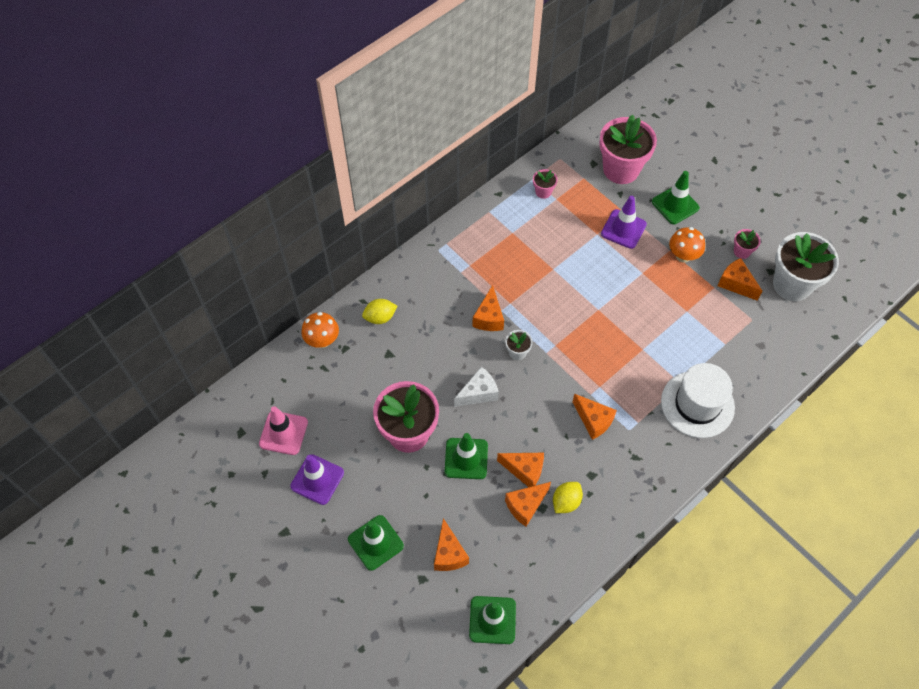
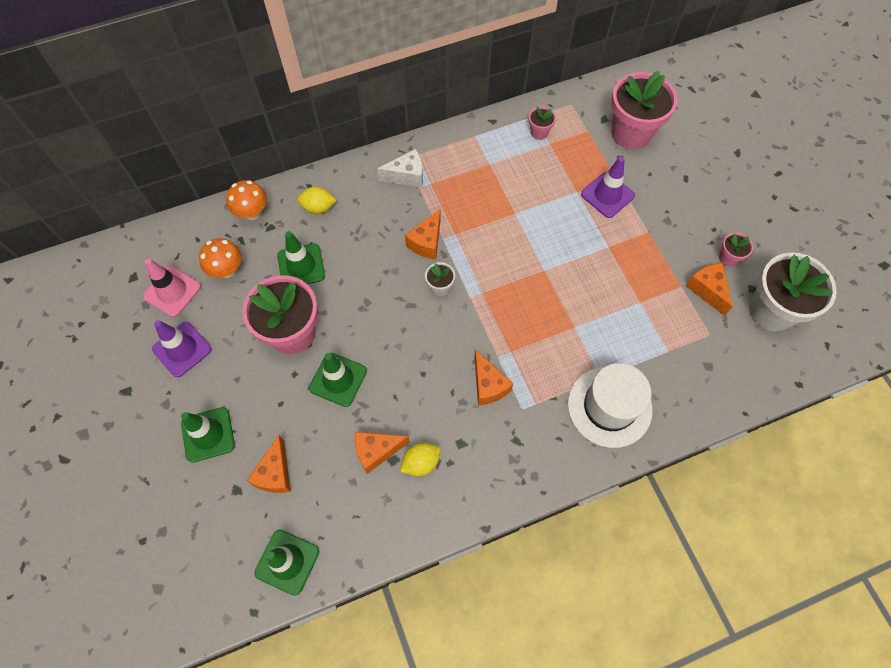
camera: 20 degrees right, 5 degrees up
(478, 393) = (381, 316): white cheese -> white cheese (407, 176)
(524, 470) = (392, 413): orange cheese -> none
(675, 205) = (674, 186): green traffic cone -> green traffic cone (301, 266)
(683, 256) = (660, 242): orange mushroom -> orange mushroom (227, 270)

